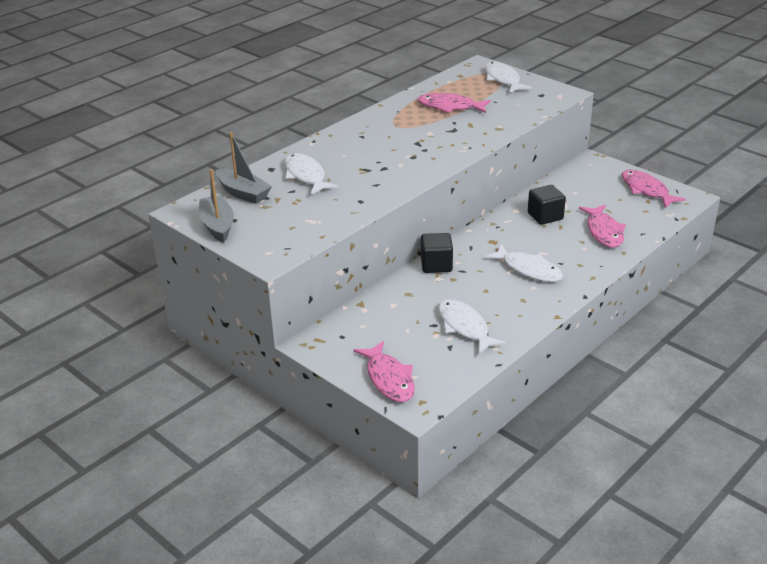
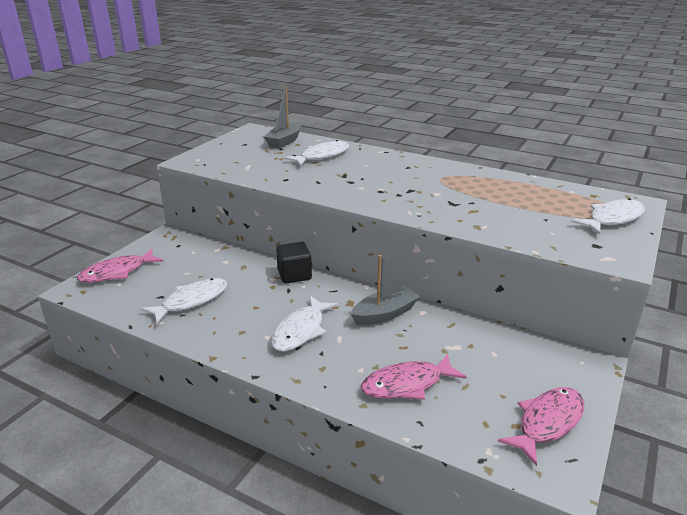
camera: 75 degrees right, 5 degrees down
(217, 225) = (234, 141): grey boat -> grey boat (385, 314)
(450, 107) = (506, 197): pink fish -> none
(545, 216) = (420, 333): black cube -> none

